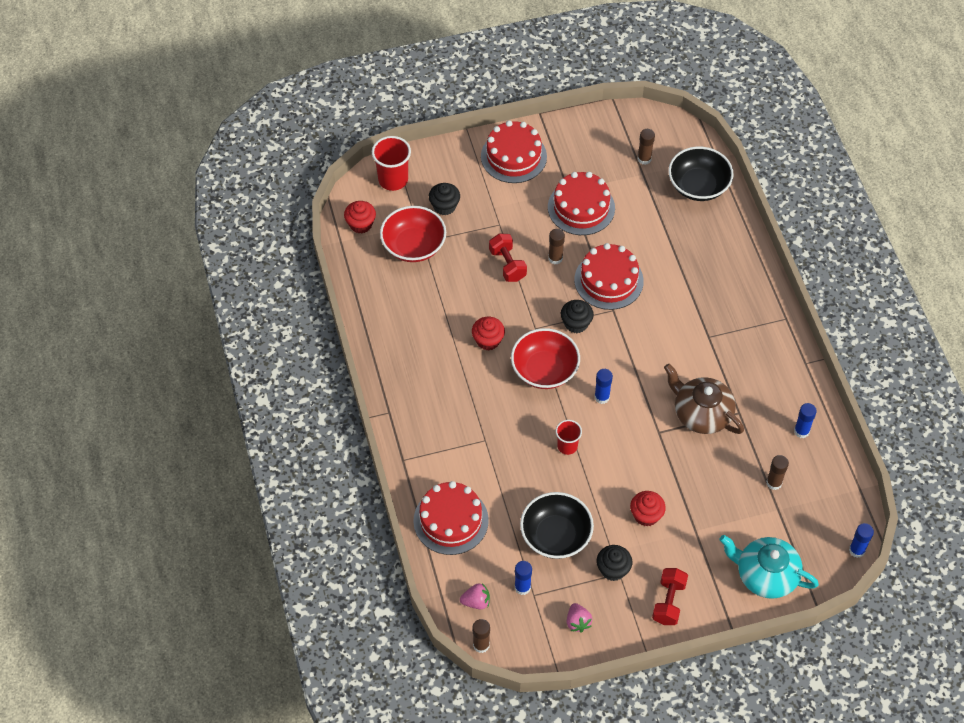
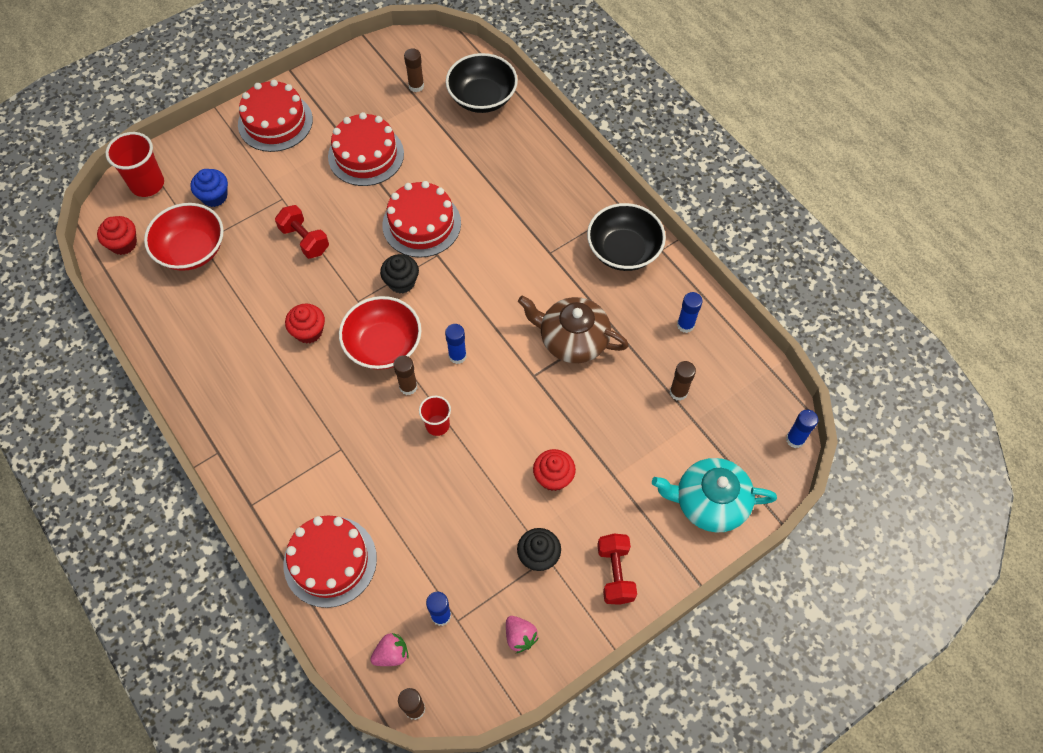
camera: 20 degrees left, 5 degrees up
(444, 206) = (214, 196): black cupcake -> blue cupcake
(555, 258) = (355, 217): brown glue stick -> brown glue stick (408, 387)
(556, 536) = (459, 537): black bowl -> black bowl (623, 250)

